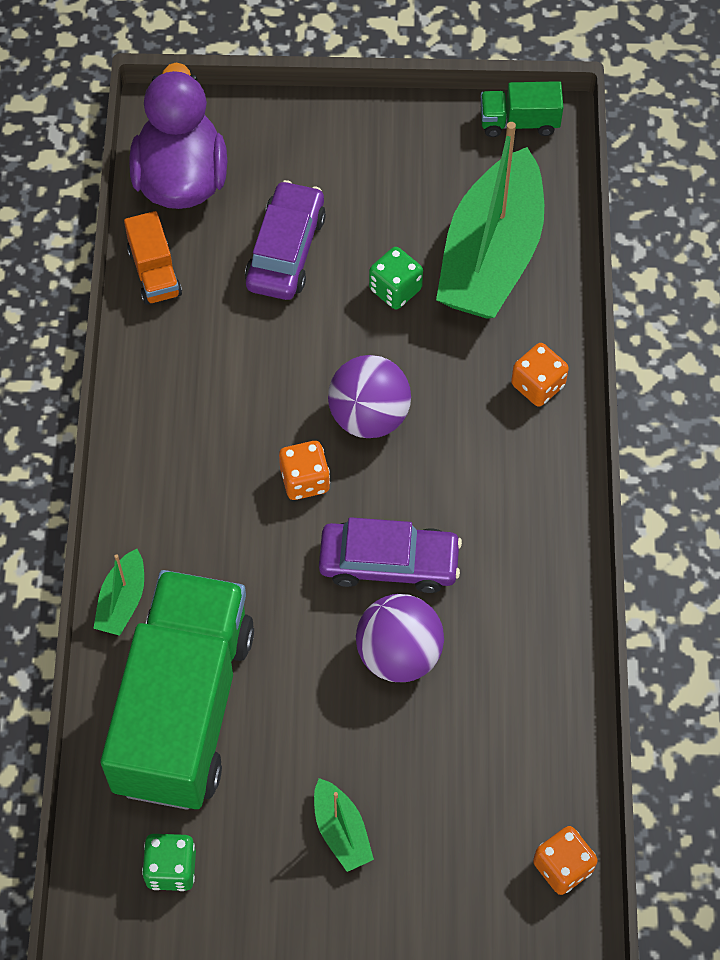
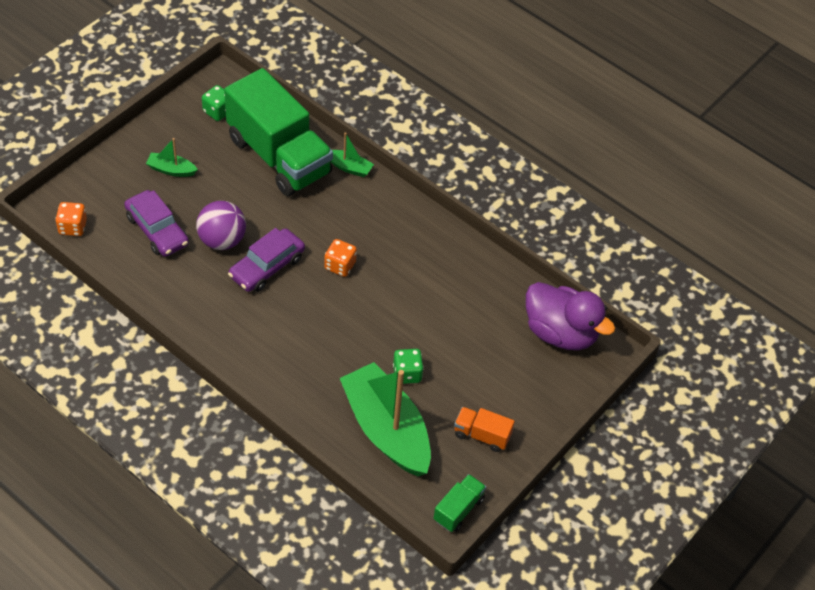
camera: 125 degrees right, 10 degrees down
(122, 601) = (349, 167): green boat -> green boat turned 150 degrees clockwise
(155, 272) = (511, 285): orange truck -> orange truck (482, 435)
(286, 250) = (474, 345): purple car -> purple car (157, 230)
(369, 416) = (347, 312): purple ball -> none
(538, 385) = (293, 391): orange dice -> none

